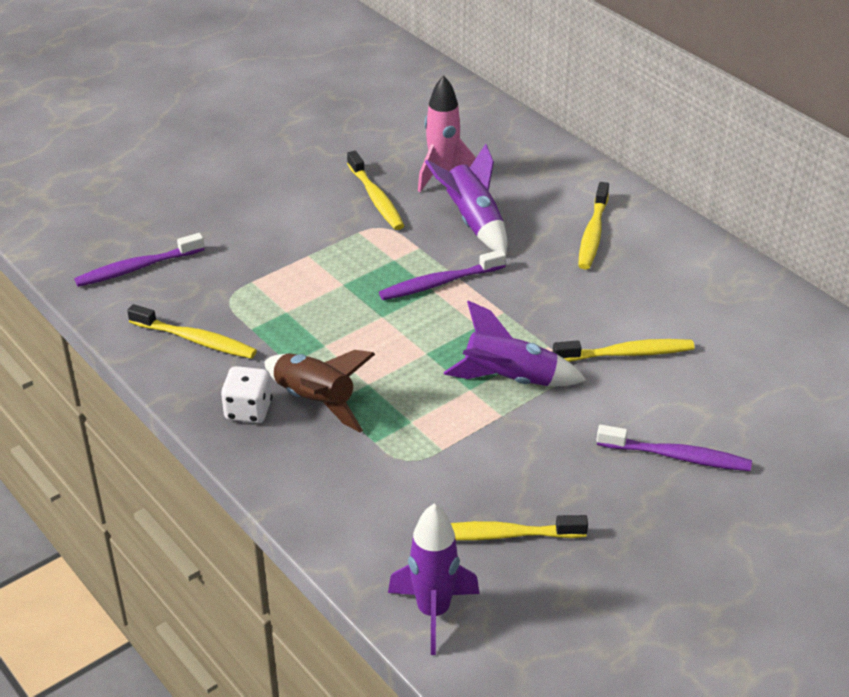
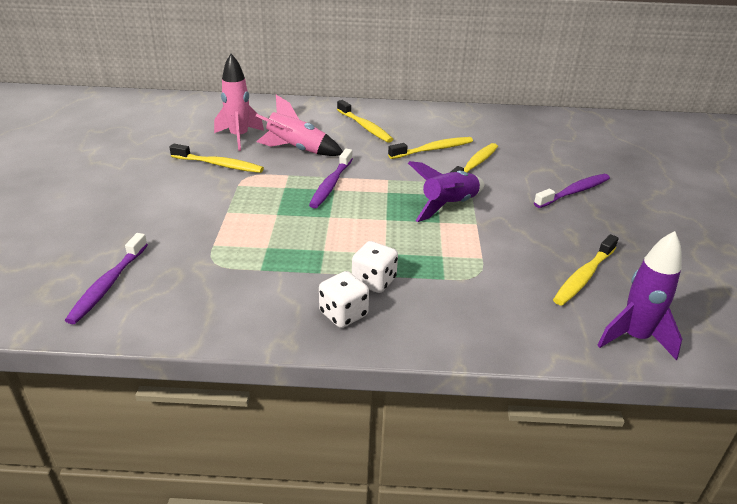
camera: 50 degrees left, 5 degrees down
(195, 340) = (232, 299): yellow toothbrush -> yellow toothbrush (433, 149)
(315, 401) = (374, 281): brown rocket -> white dice
(473, 222) = (296, 149): purple rocket -> pink rocket

